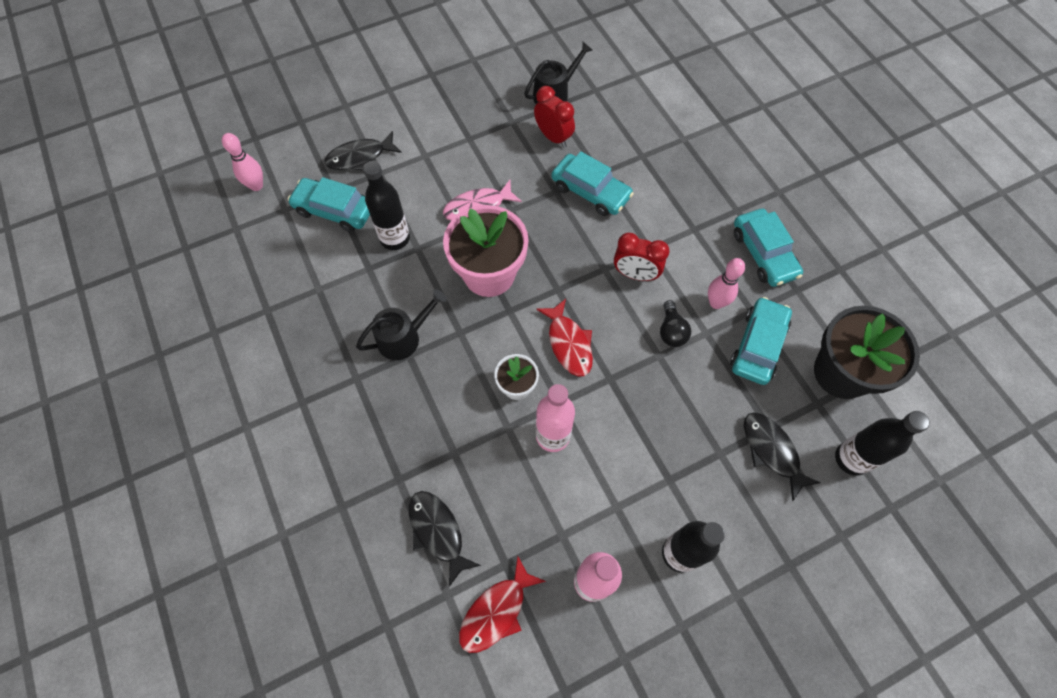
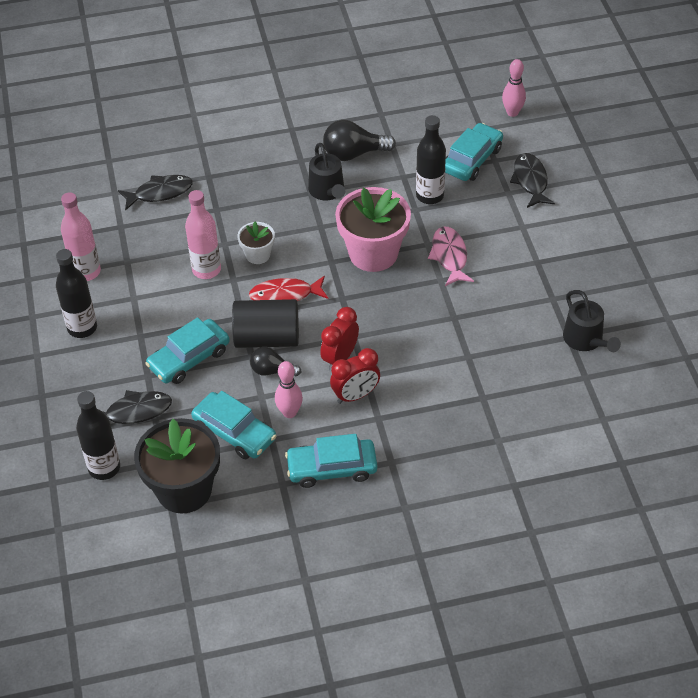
camera: 105 degrees right, 15 degrees down
(338, 324) = (354, 154): none -> black light bulb
(496, 611) = (91, 216): red fish -> none
(553, 137) = (524, 328): red clock -> red clock (355, 395)
(590, 191) = (447, 344): turquoise car -> turquoise car (189, 358)
(631, 346) = (267, 338): none -> black cylinder

